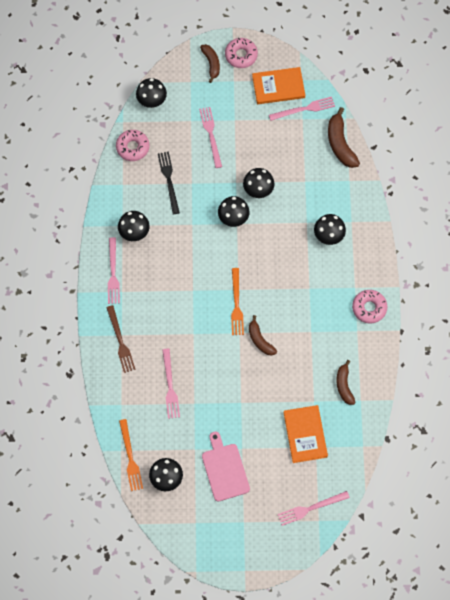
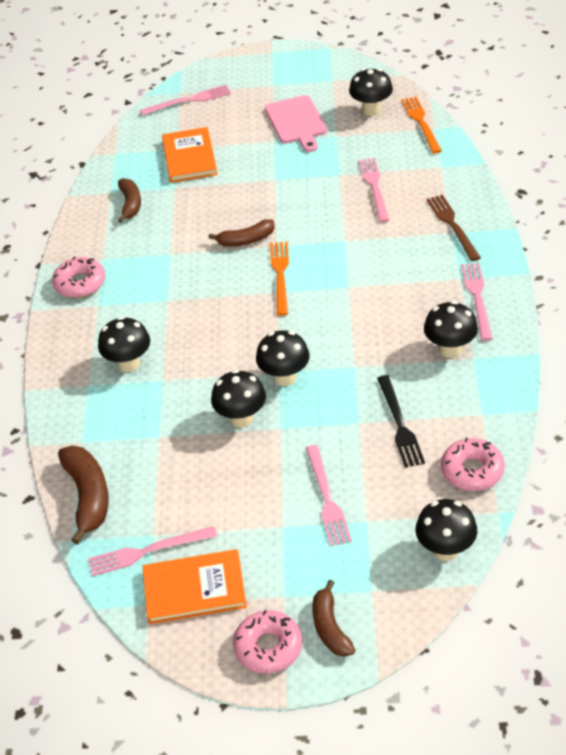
camera: 175 degrees left, 25 degrees down
(260, 340) = (246, 240): brown banana -> brown banana turned 105 degrees clockwise

